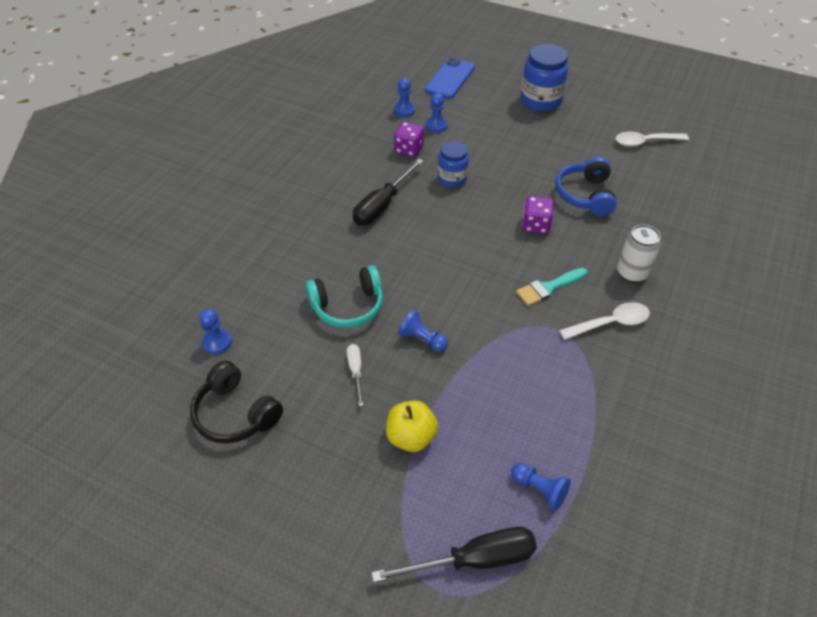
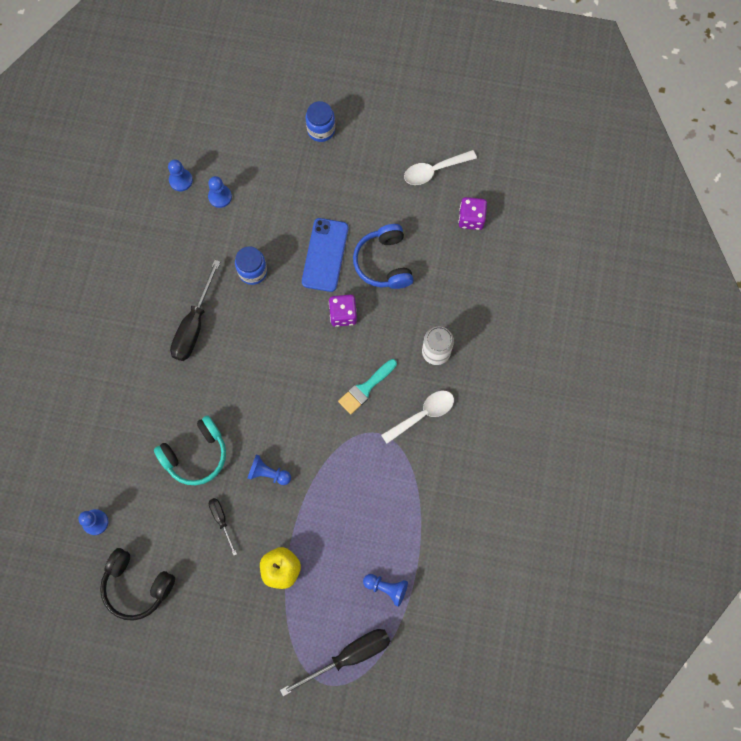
camera: 15 degrees left, 25 degrees up
(355, 371) = (221, 520): white screwdriver -> black screwdriver
(409, 150) = (200, 240): purple dice -> purple dice (471, 219)
(450, 79) = (218, 115): blue phone -> blue phone (325, 255)
(540, 101) = (321, 130): blue jar -> blue jar, size x0.63

